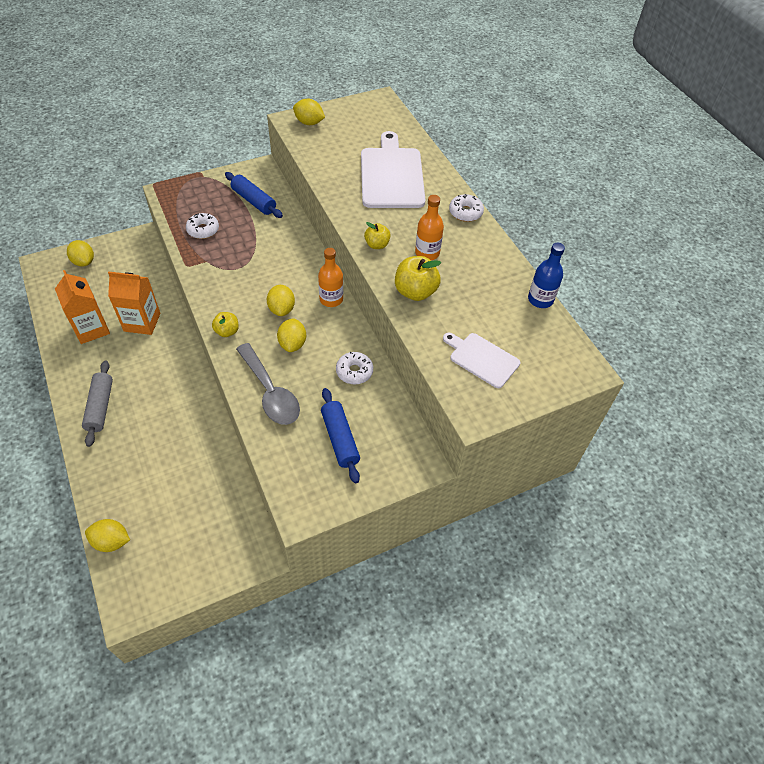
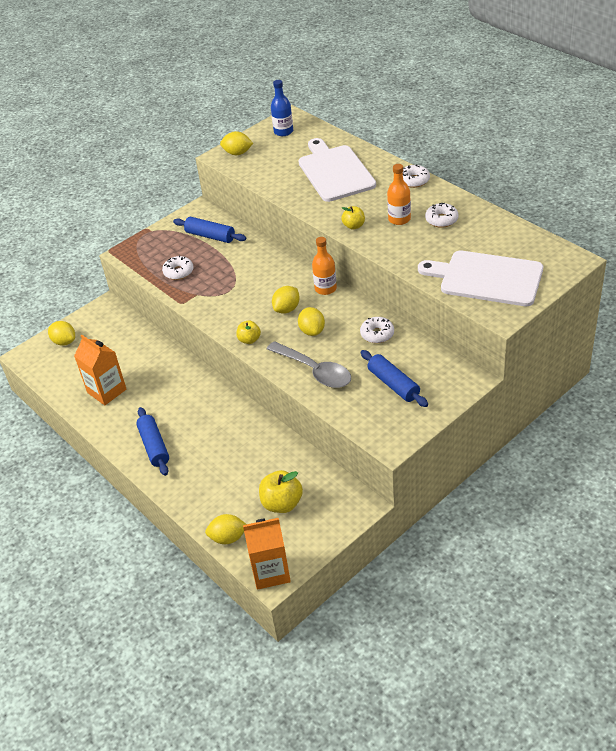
camera: 10 degrees left, 10 degrees down
(100, 407) = (154, 446): grey rolling pin -> blue rolling pin
(142, 322) = (150, 371): orange carton -> orange carton (270, 572)
(281, 309) = (287, 309): yellow lemon -> yellow lemon turned 60 degrees clockwise
(415, 292) = (406, 249): yellow apple -> yellow apple (282, 503)
(470, 269) = (441, 220): none -> white donut
(482, 359) = (487, 278): white cutting board -> white cutting board, size x1.76
(540, 299) = (510, 224): blue bottle -> blue bottle (283, 131)

